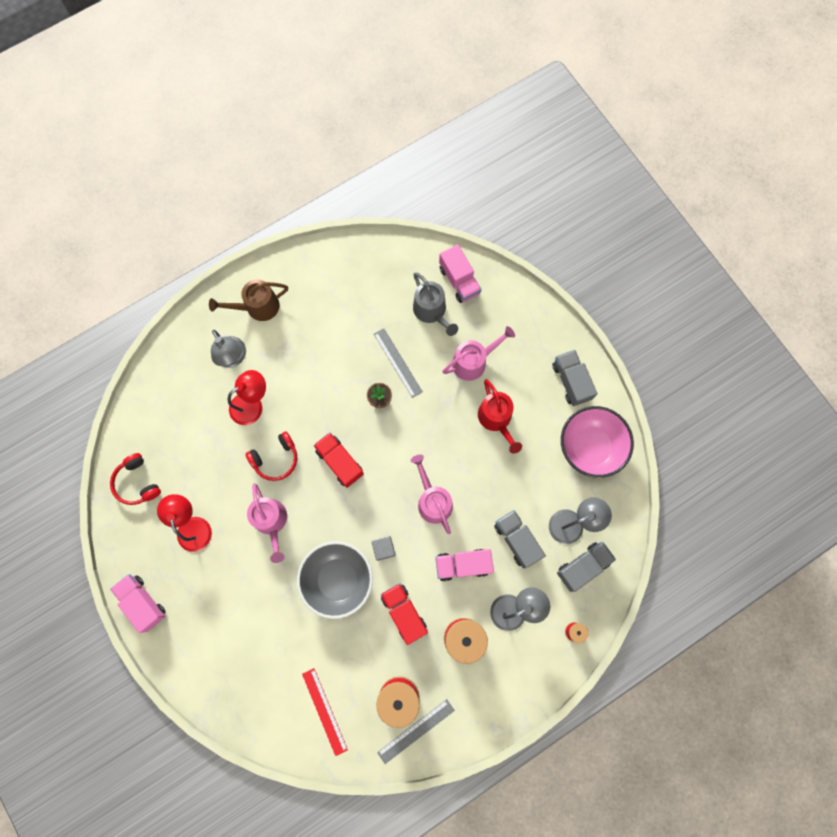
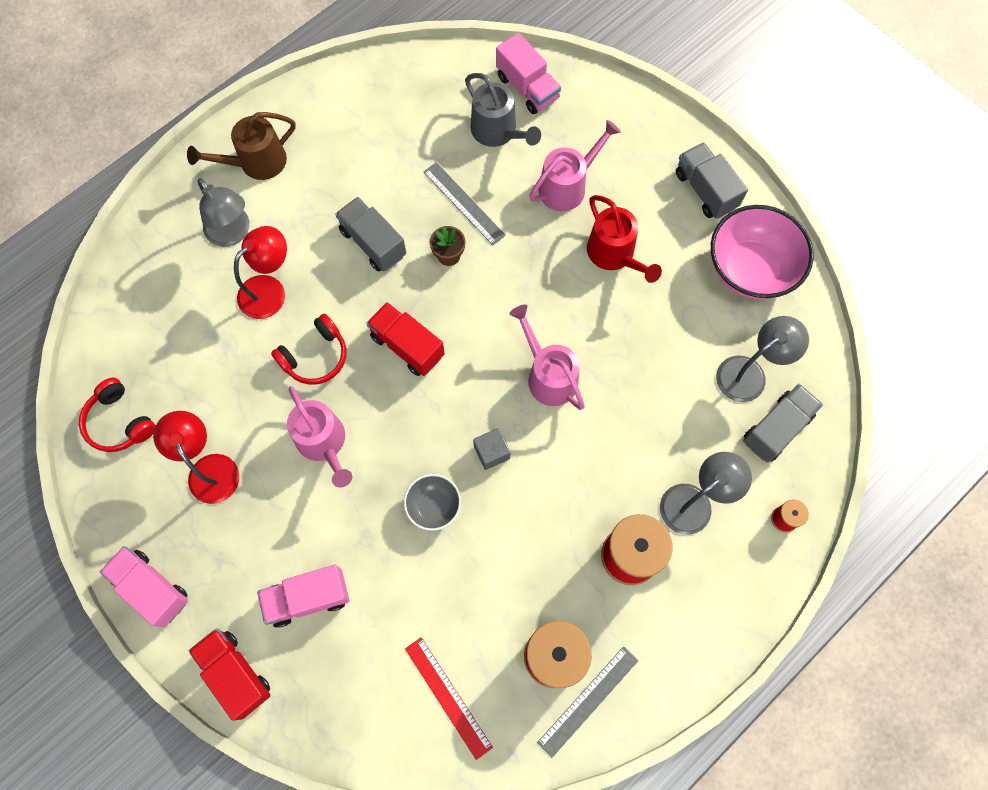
camera: 10 degrees left, 5 degrees down
(338, 580) = (433, 506): grey bowl -> grey bowl, size x0.52
(404, 612) = (537, 535): red truck -> red truck (235, 674)
(463, 565) = (608, 455): pink truck -> pink truck (308, 598)
(517, 540) = (676, 408): grey truck -> grey truck (373, 243)

